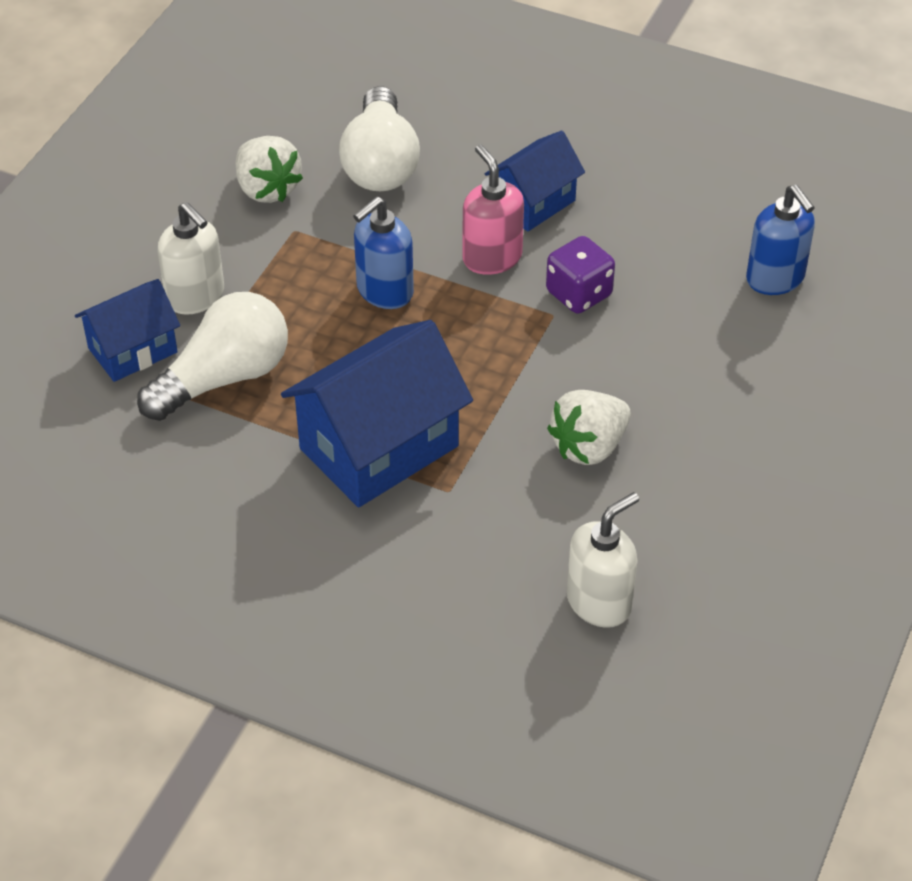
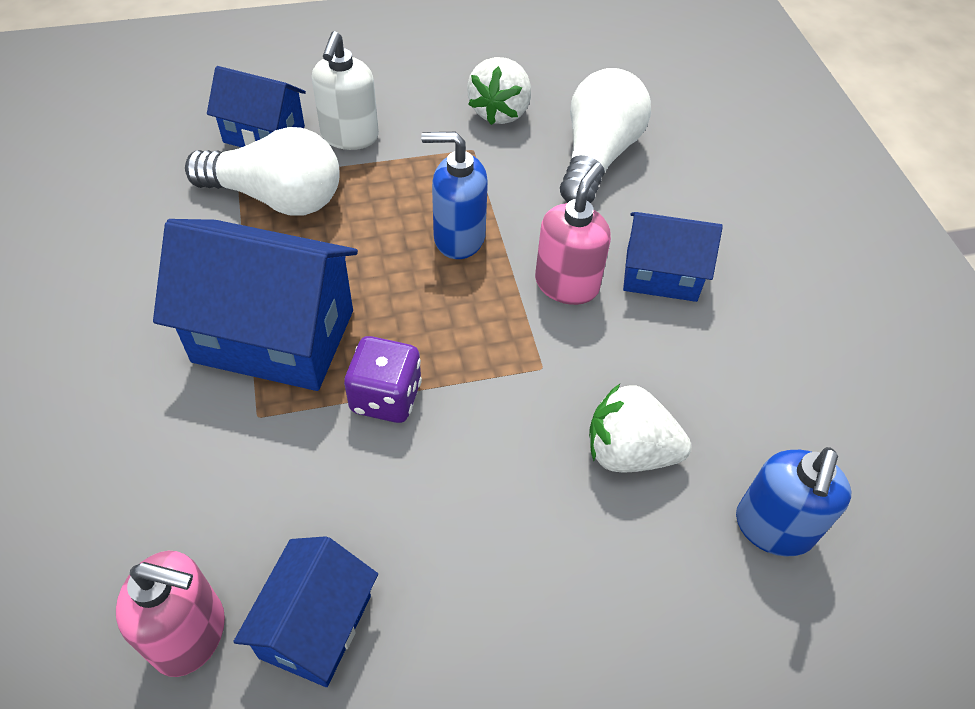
camera: 50 degrees right, 5 degrees up
(380, 163) = (597, 156): white light bulb -> white light bulb turned 150 degrees clockwise
(579, 294) = (586, 372): purple dice -> purple dice (386, 397)
(589, 446) = (398, 496): white strawberry -> white strawberry (629, 452)
(599, 602) = (190, 634): white soap dispenser -> pink soap dispenser
(649, 535) = (316, 626): none -> blue house

